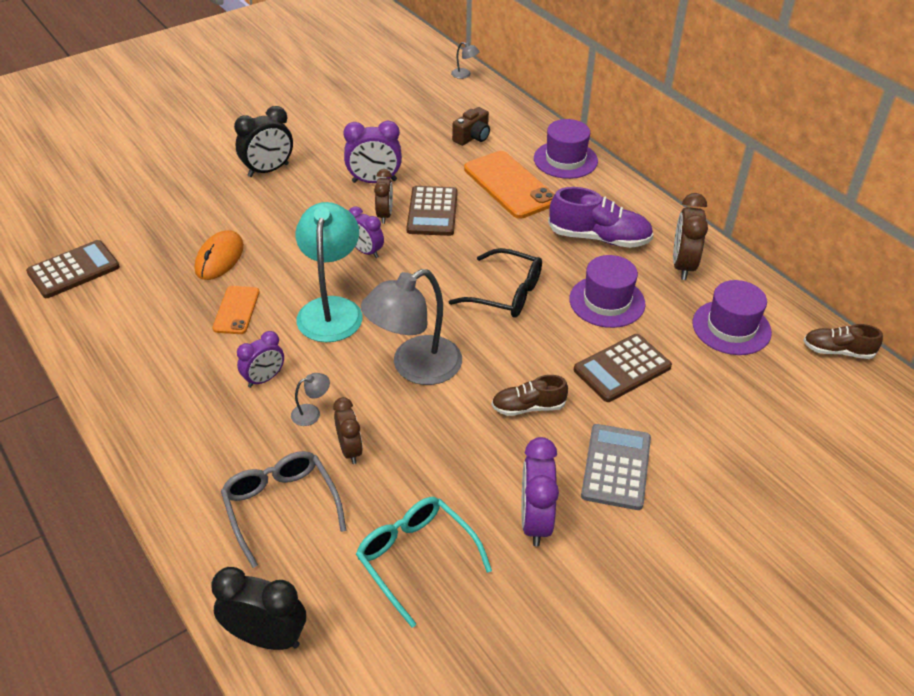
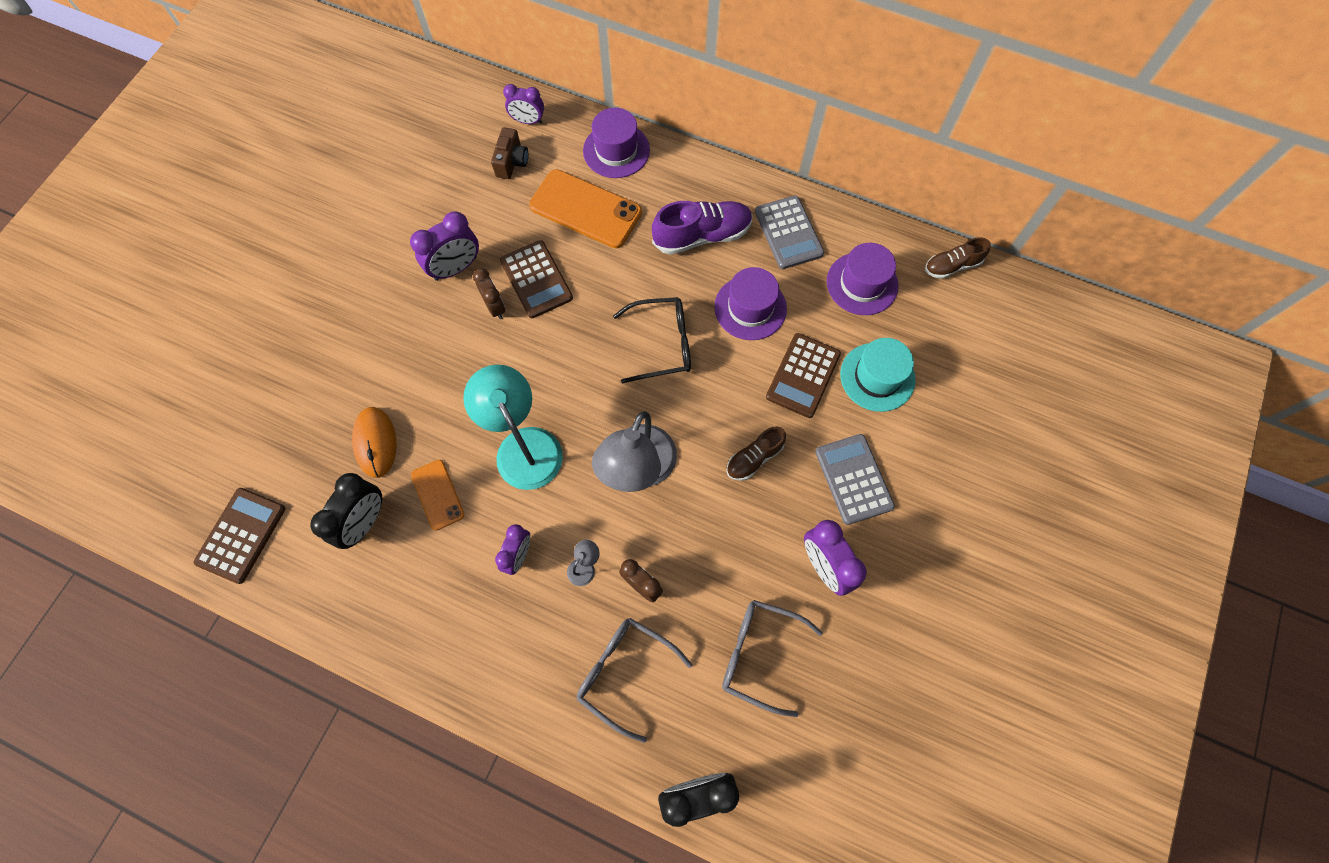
camera: 30 degrees left, 25 degrees up
(268, 170) = (341, 307): black clock -> black clock (365, 522)
(366, 251) = (508, 361): purple clock -> purple clock (528, 121)
(416, 558) = (759, 654): turquoise glasses -> grey glasses
(464, 75) = (448, 77): grey lamp -> none
(682, 265) = (788, 233): brown clock -> grey calculator
(698, 401) = (877, 377): none -> turquoise hat

